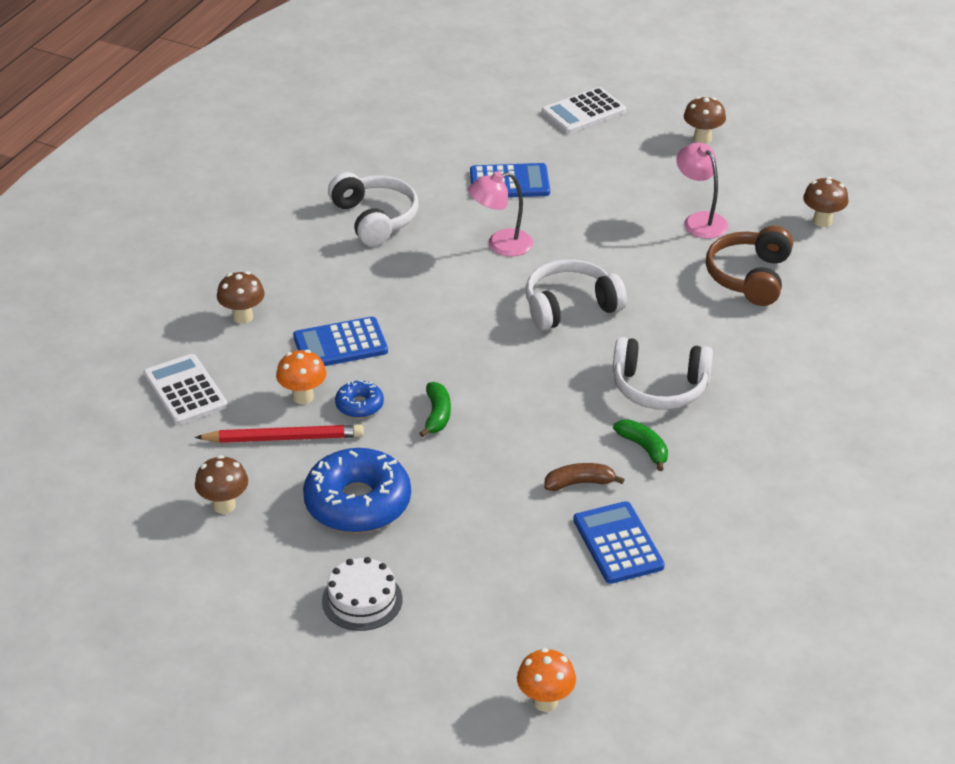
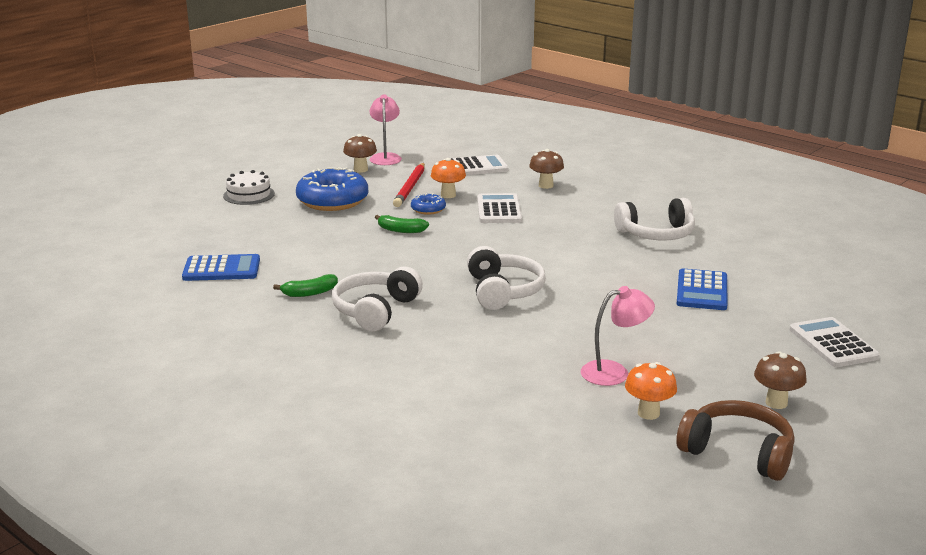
camera: 105 degrees right, 15 degrees down
(340, 344) = (499, 210): blue calculator -> white calculator
(501, 245) = (603, 275): pink lamp -> pink lamp (385, 157)
(545, 701) = (116, 230): orange mushroom -> orange mushroom (648, 413)
(579, 483) = (292, 265): brown banana -> none
(749, 277) = (508, 380): brown headphones -> brown headphones (738, 452)
(822, 221) = (592, 445): brown mushroom -> none

